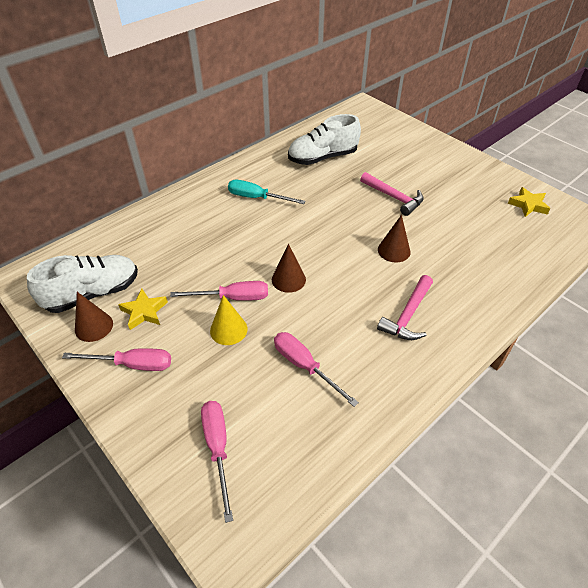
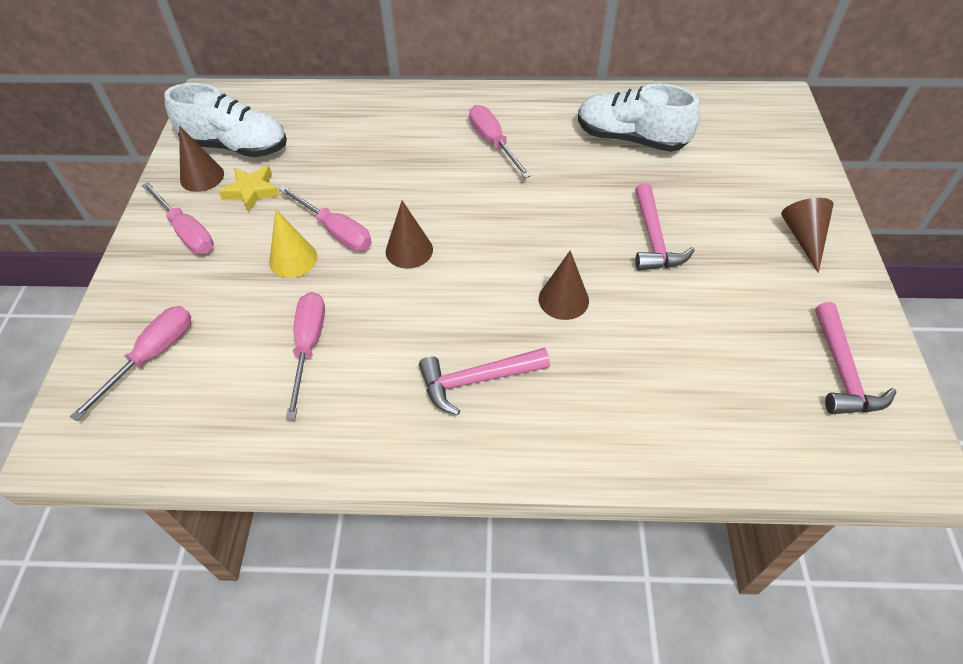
camera: 45 degrees right, 5 degrees up
(257, 198) = (493, 143): turquoise screwdriver -> pink screwdriver
(448, 160) = (804, 238): none -> brown cone
(528, 205) = (842, 371): yellow star -> pink hammer

